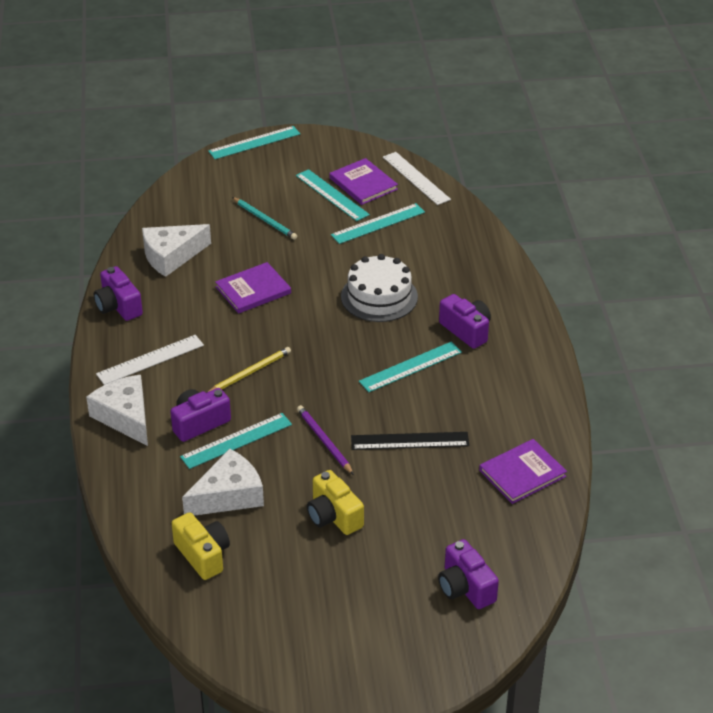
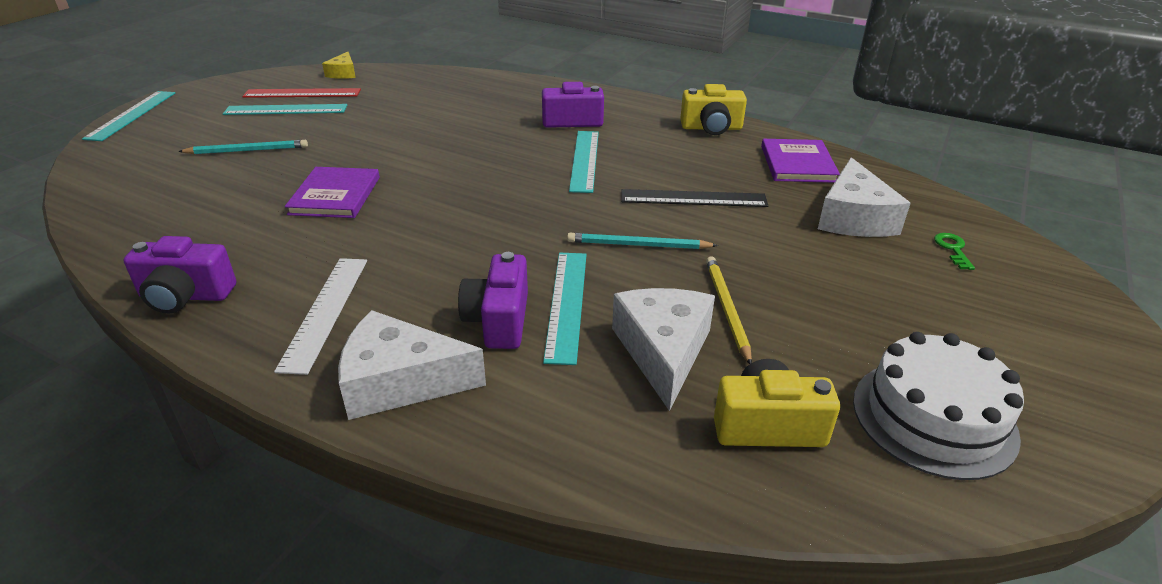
camera: 55 degrees left, 5 degrees down
(171, 256) = (182, 222): white cheese -> white cheese (853, 217)
(250, 372) = (461, 248): yellow pencil -> yellow pencil (726, 309)
(324, 441) = (638, 245): purple pencil -> turquoise pencil
(333, 516) = (773, 286): yellow camera -> yellow camera (711, 128)
(363, 184) = (302, 93): purple book -> red ruler
(378, 223) = (366, 106): turquoise ruler -> none
(379, 297) = (463, 139): white cake -> white cake (933, 417)
(410, 441) = (693, 198): black ruler -> black ruler turned 60 degrees clockwise
(416, 178) = (343, 73): white ruler -> yellow cheese
(465, 588) = (953, 249): purple camera -> green key

